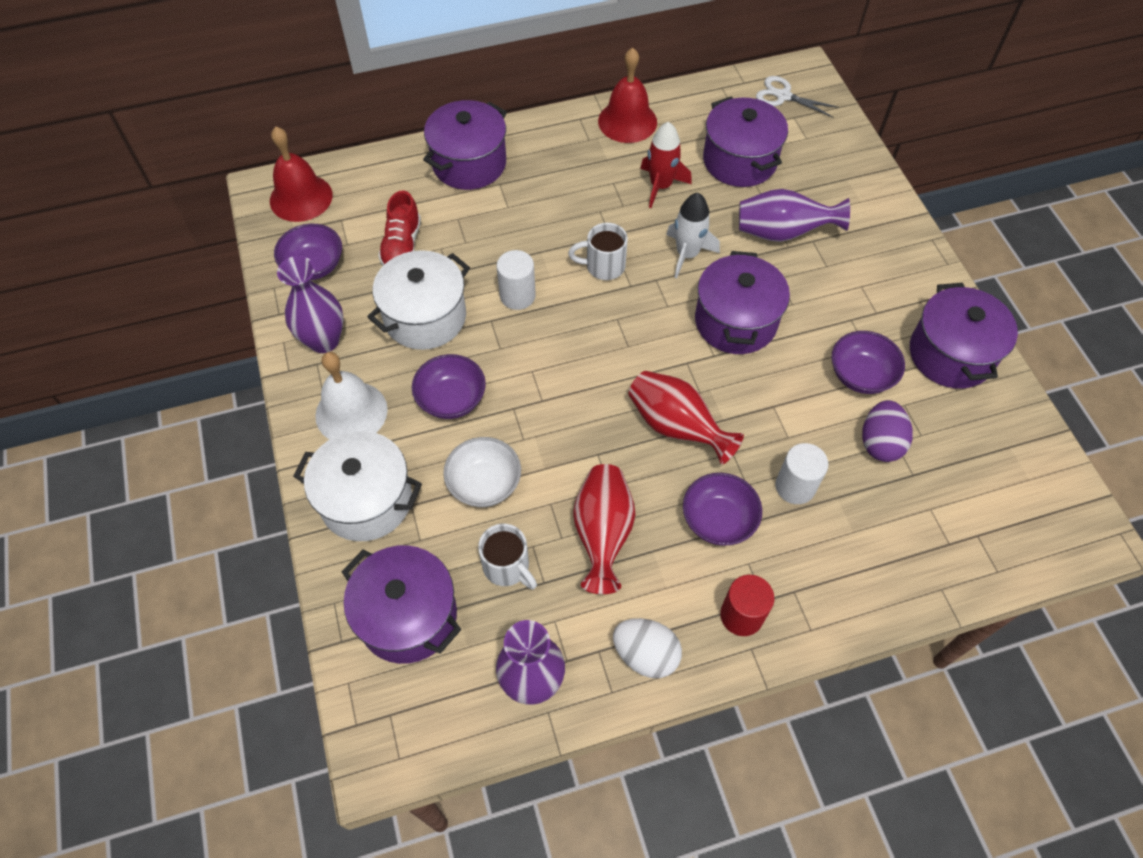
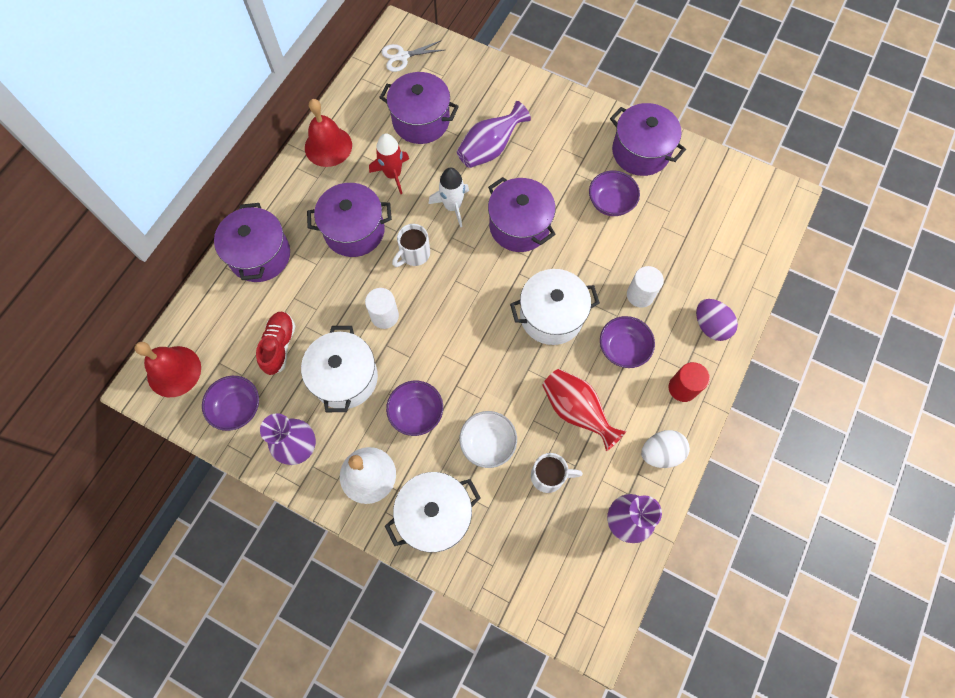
camera: 45 degrees left, 10 degrees up
(402, 246) = (279, 346): red shoe -> red shoe turned 135 degrees counterclockwise
(408, 616) = (528, 553): purple pot -> purple pot (354, 231)
(676, 427) = (551, 316): red vase -> white pot
(880, 443) = (655, 233): purple egg -> purple egg (710, 326)

